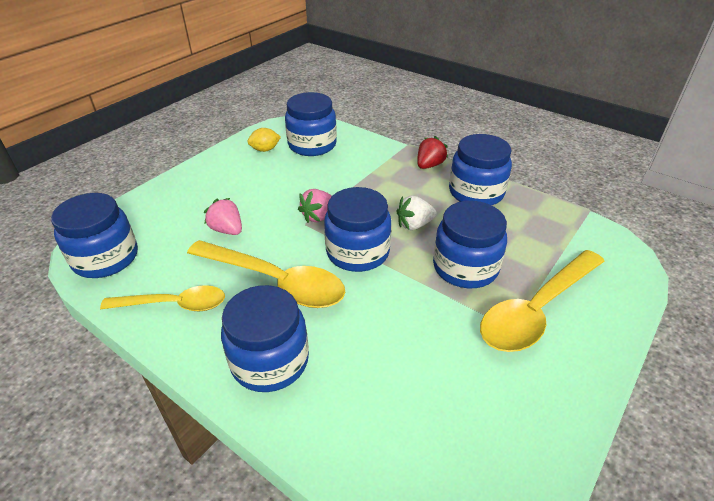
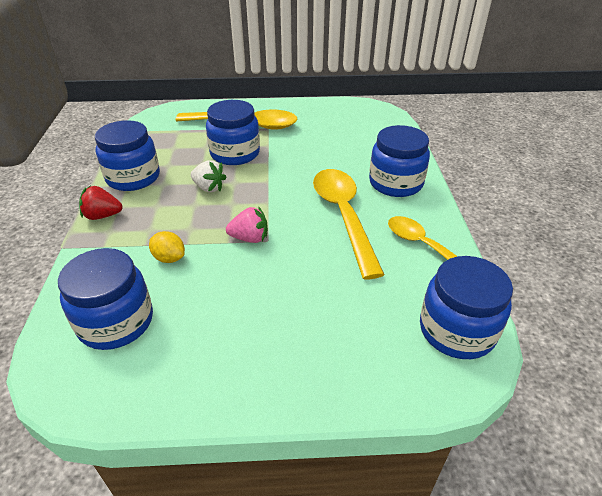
camera: 130 degrees left, 0 degrees up
(227, 230) = (328, 280): pink strawberry -> none
(265, 149) = (161, 361): yellow lemon -> yellow lemon (169, 258)
(357, 252) = (270, 197): blue jar -> none

